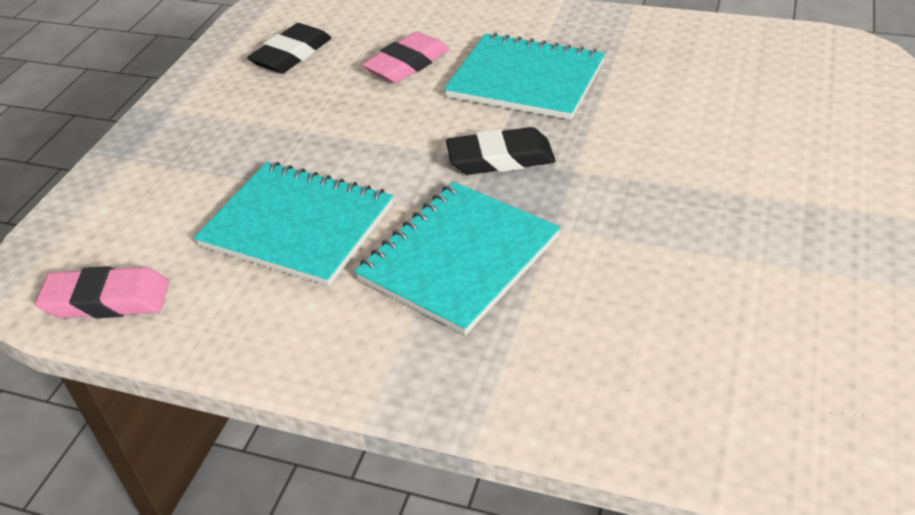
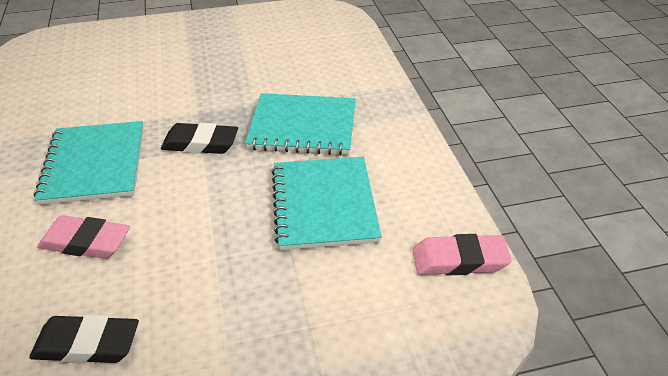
camera: 125 degrees left, 0 degrees up
(107, 300) = (459, 260): pink eraser -> pink eraser turned 60 degrees counterclockwise
(500, 158) = (200, 143): black eraser -> black eraser turned 45 degrees counterclockwise

